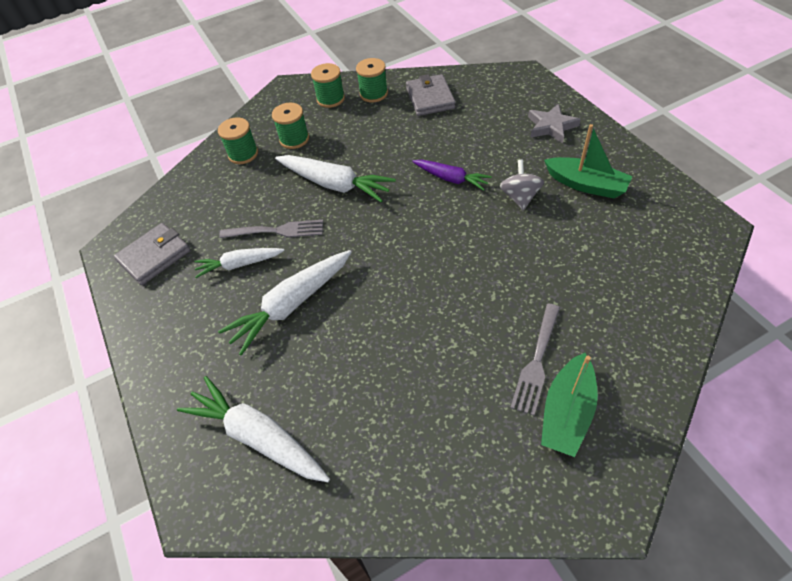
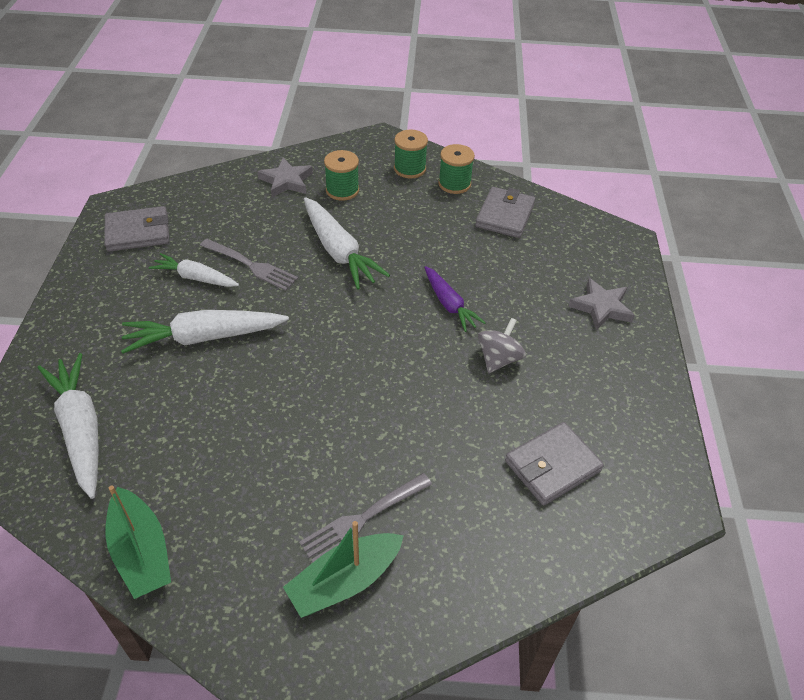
camera: 25 degrees right, 5 degrees down
(243, 154) = (286, 181): green spool -> grey star
(586, 184) = (578, 384): green boat -> green boat (141, 552)
(621, 247) = (552, 466): none -> grey wallet

